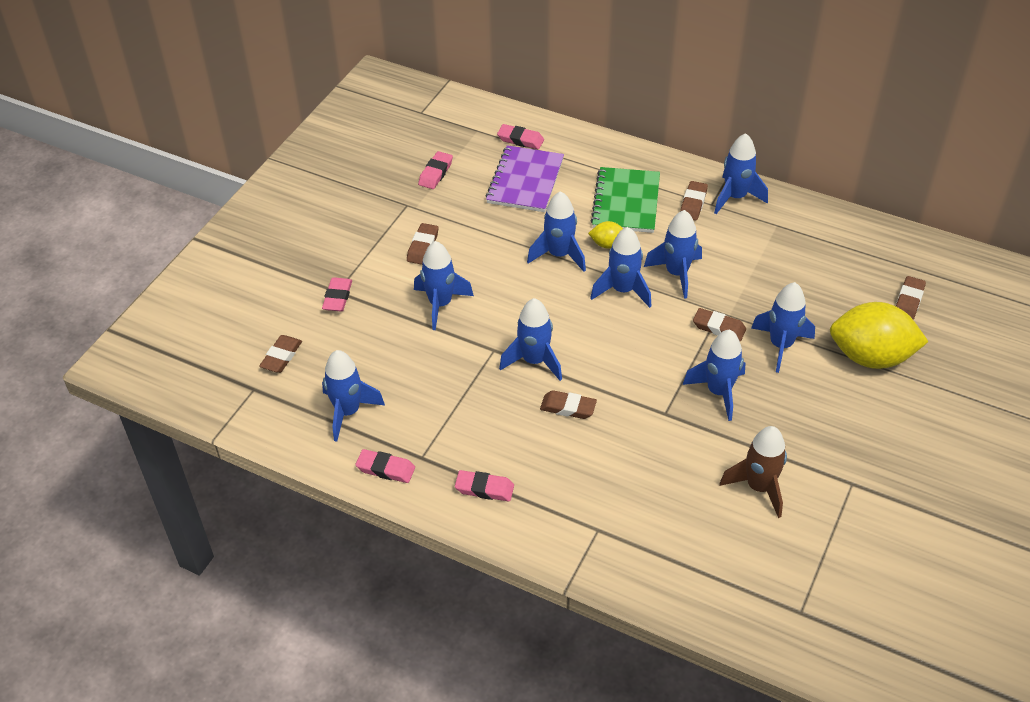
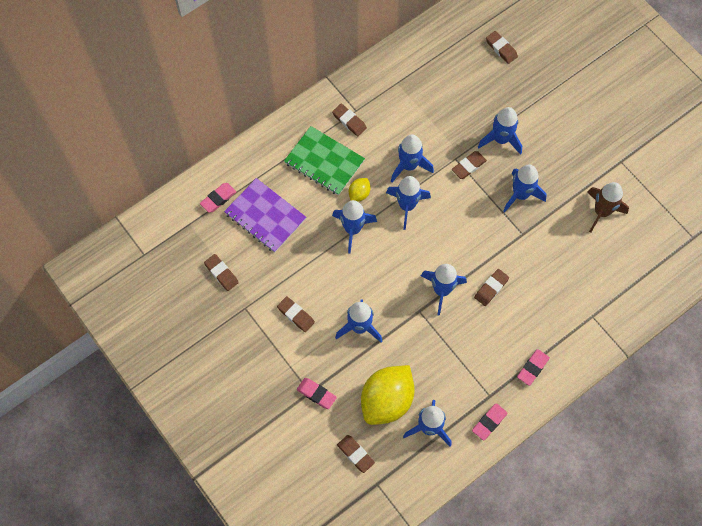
camera: 65 degrees left, 20 degrees up
(436, 173) = (221, 273): pink eraser -> brown eraser
(735, 197) = (357, 93): blue rocket -> none
(870, 357) = (534, 96): yellow lemon -> yellow lemon (387, 400)

